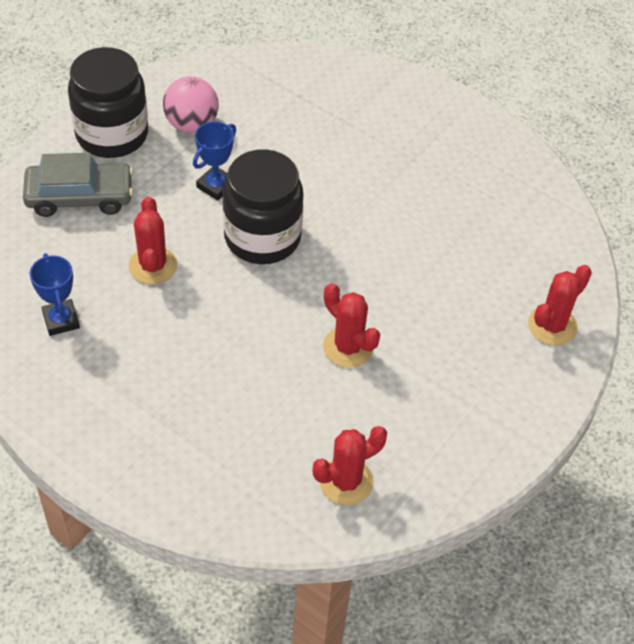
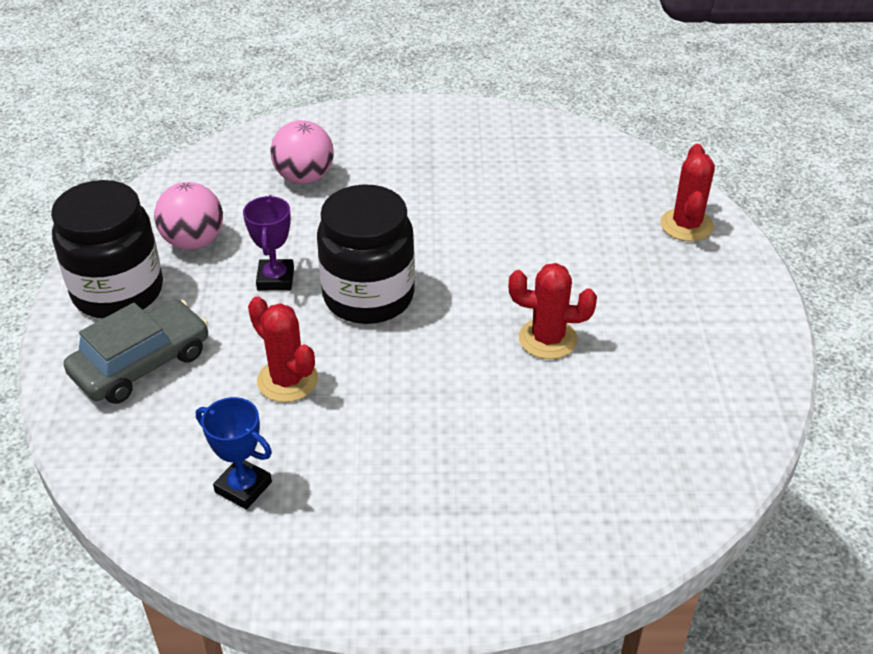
camera: 35 degrees left, 10 degrees down
(216, 186) = (275, 279): blue trophy -> purple trophy
(312, 115) = (304, 177): none -> pink ball
(346, 481) = (675, 449): red cactus -> none

